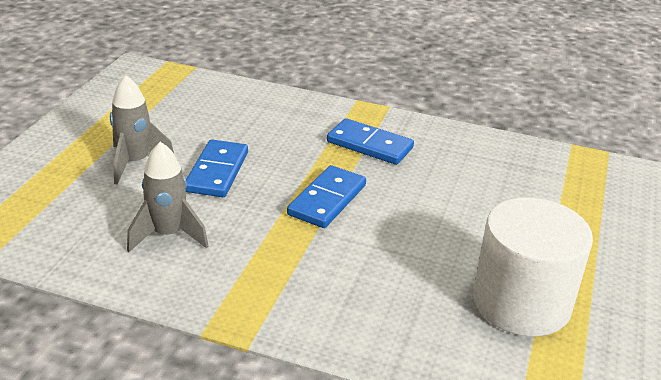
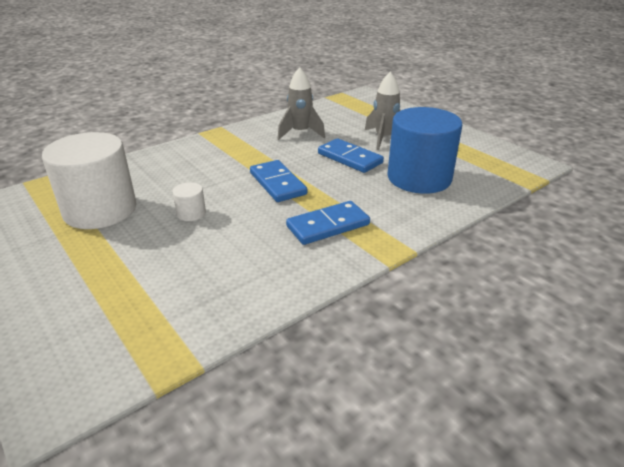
camera: 125 degrees right, 0 degrees up
(227, 120) = (419, 178): none -> blue cylinder
(446, 231) = (191, 213): none -> white cylinder

